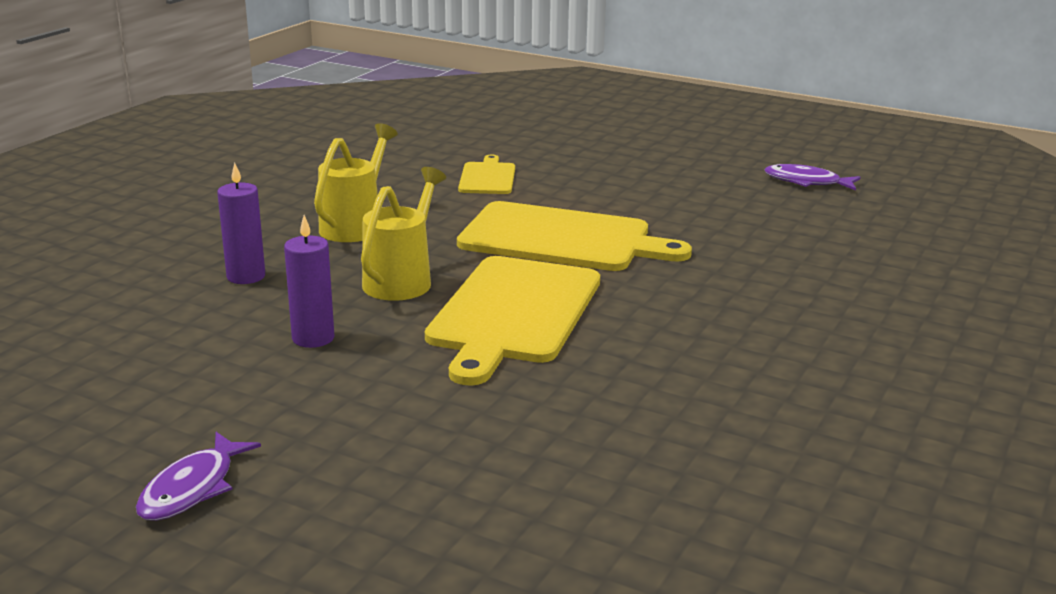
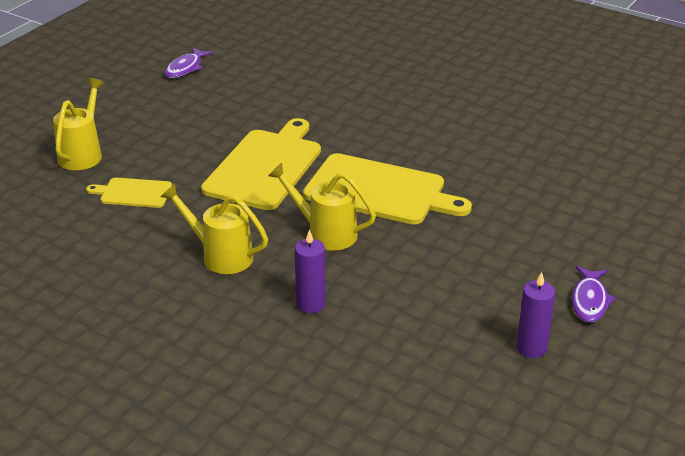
camera: 85 degrees left, 10 degrees up
(192, 488) = (589, 301): purple fish -> purple fish turned 75 degrees clockwise
(313, 338) = (412, 268): purple candle -> purple candle (531, 348)
(567, 150) = (83, 153): none -> yellow watering can

